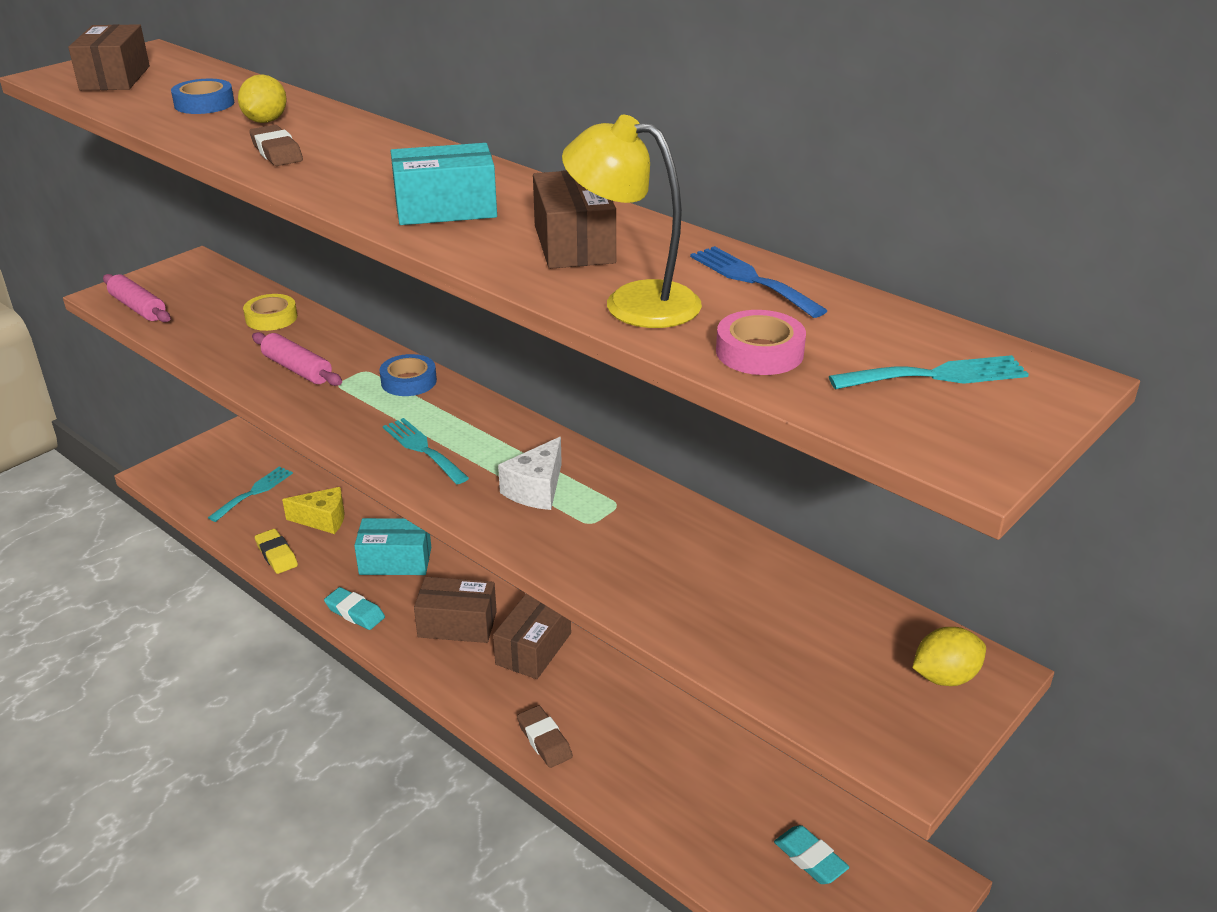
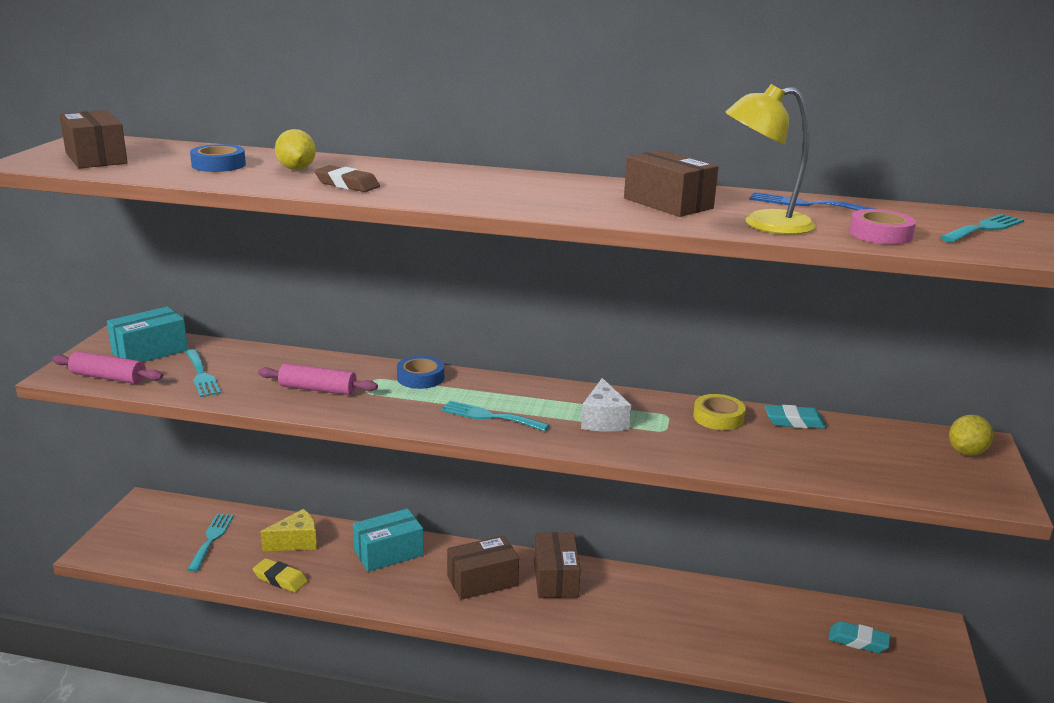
camera: 30 degrees left, 10 degrees down
(215, 325) = (201, 375): none -> turquoise fork
(271, 318) = (247, 360): yellow tape -> yellow tape (718, 418)
(355, 612) = (391, 599): turquoise eraser -> turquoise eraser (794, 422)
(445, 209) = (545, 198): turquoise box -> turquoise box (150, 351)
(544, 740) = (623, 635): brown eraser -> none

